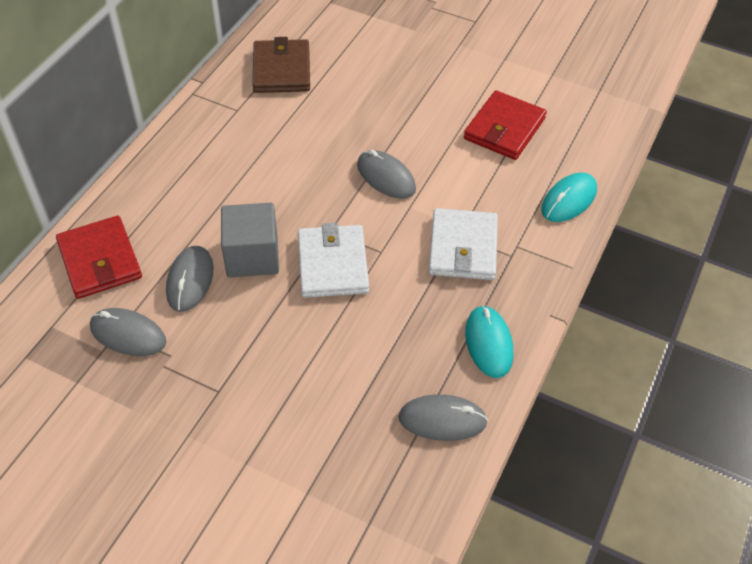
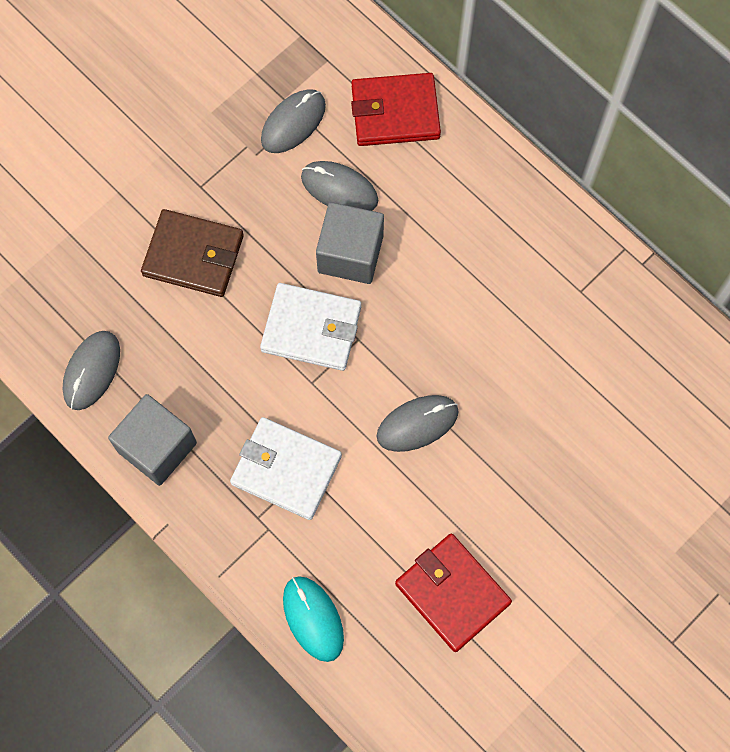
camera: 110 degrees right, 20 degrees up
(281, 70) = (639, 360): brown wallet -> brown wallet (193, 255)
(488, 343) = (157, 447): turquoise mouse -> grey cube

